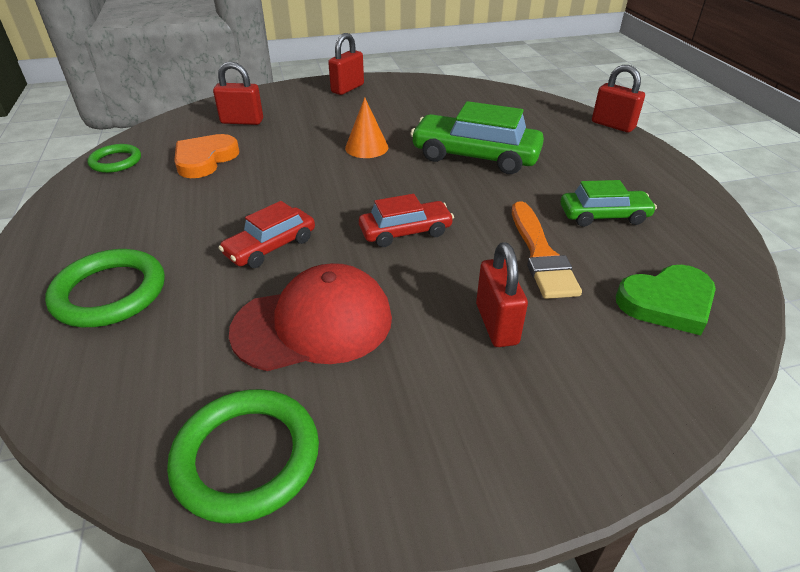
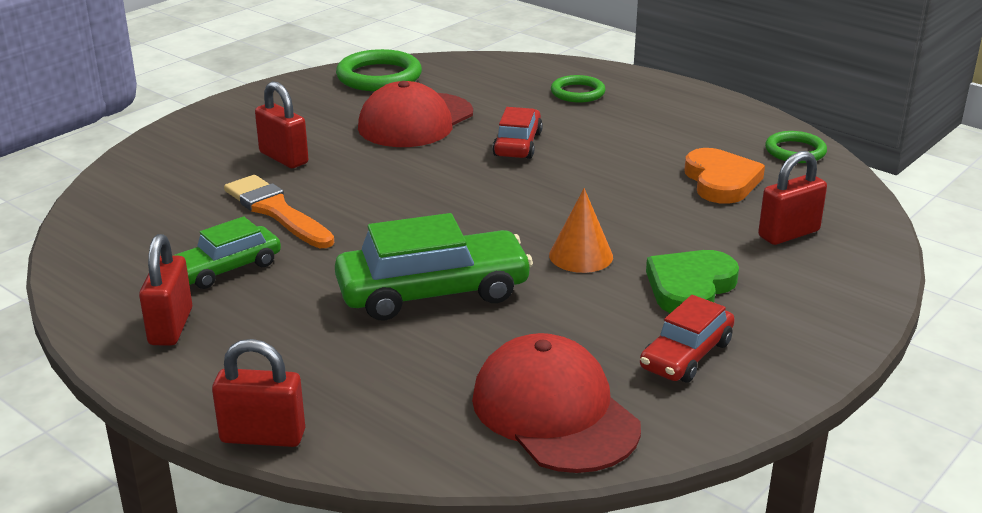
camera: 145 degrees right, 10 degrees down
(110, 293) = (577, 93): green ring -> green ring, size x0.62
(347, 88) = (777, 347): red padlock -> red padlock (171, 327)
(405, 232) = (419, 189): red car -> red car (686, 355)
(473, 97) = (554, 412): none -> red cap
(667, 302) = (145, 211): green heart -> green heart (690, 287)

